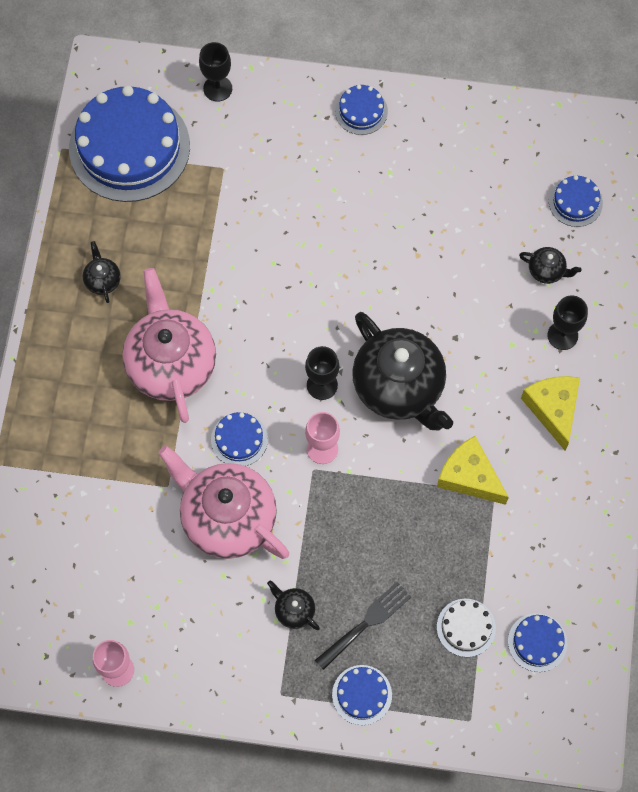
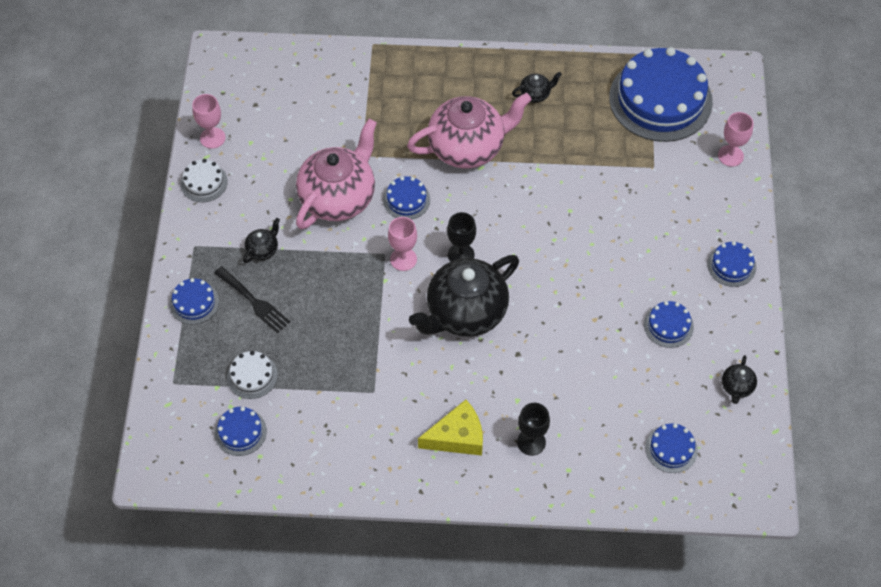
camera: 85 degrees right, 10 degrees down
(186, 681) = (204, 182): none -> white cake
(217, 88) = (730, 156): black goblet -> pink goblet
(430, 183) = (668, 325): none -> blue cake
(469, 476) = (387, 372): yellow cheese -> none
(547, 271) = (595, 426): black teapot -> black teapot (737, 387)

